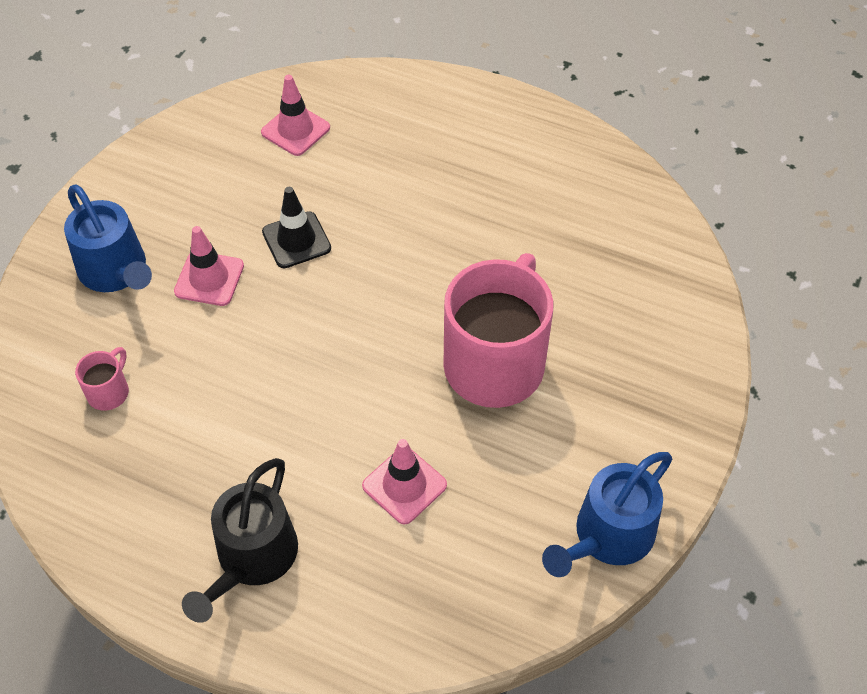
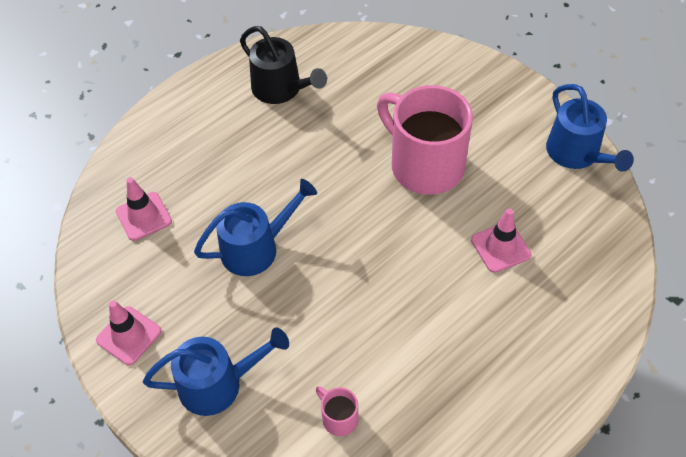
camera: 65 degrees left, 0 degrees up
(209, 279) = (262, 317): pink traffic cone -> pink traffic cone (129, 335)
(252, 558) = (526, 356): black watering can -> black watering can (281, 89)
(296, 240) = (256, 248): black traffic cone -> blue watering can

